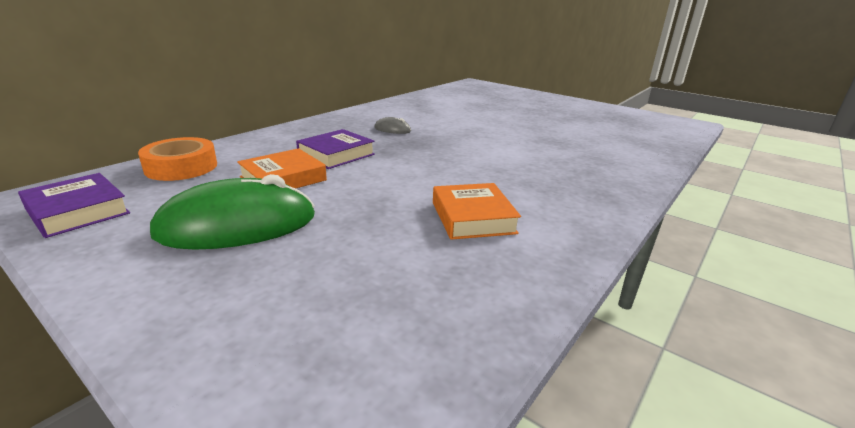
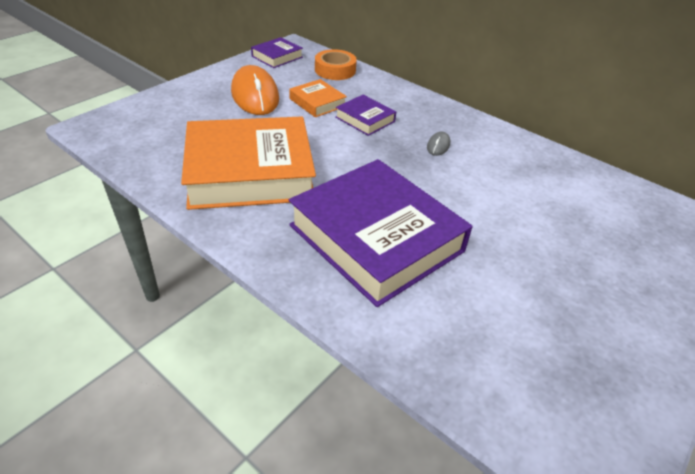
camera: 90 degrees right, 15 degrees up
(237, 225) = (255, 95): green mouse -> orange mouse
(472, 217) = (250, 172): orange book -> orange book, size x2.23
(550, 157) = (376, 238): none -> purple book

